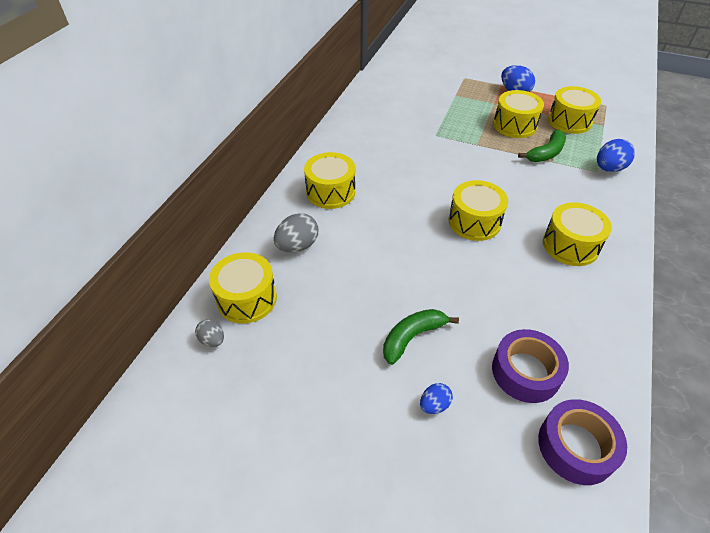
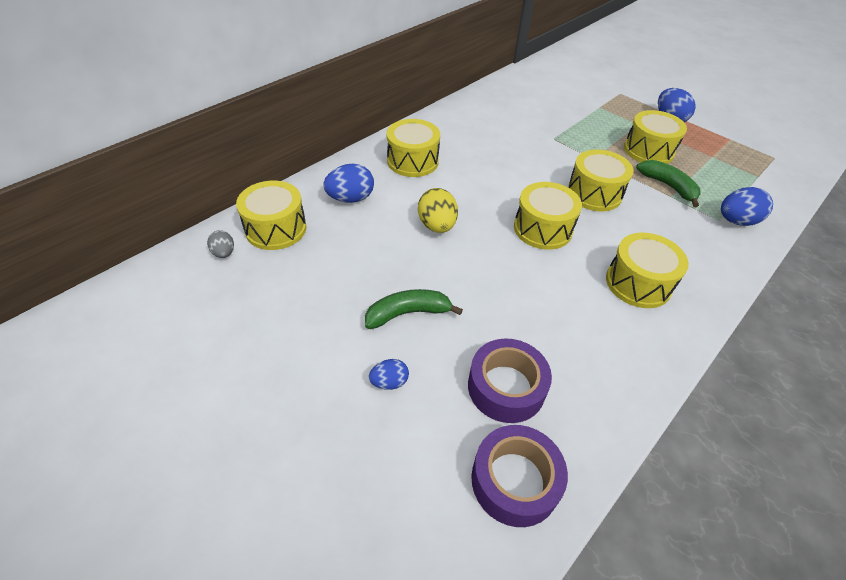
camera: 20 degrees right, 0 degrees up
(297, 246) = (350, 198): grey egg -> blue egg
(388, 247) = (437, 226): none -> yellow egg
(546, 153) = (668, 186): green banana -> green banana turned 105 degrees counterclockwise
(569, 121) = (717, 162): yellow drum -> yellow drum (594, 193)

